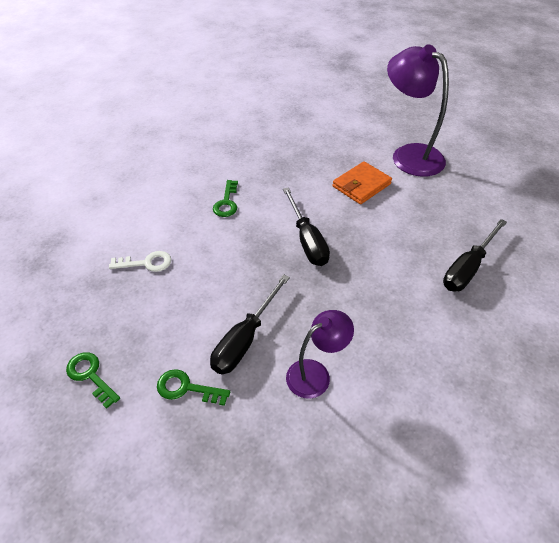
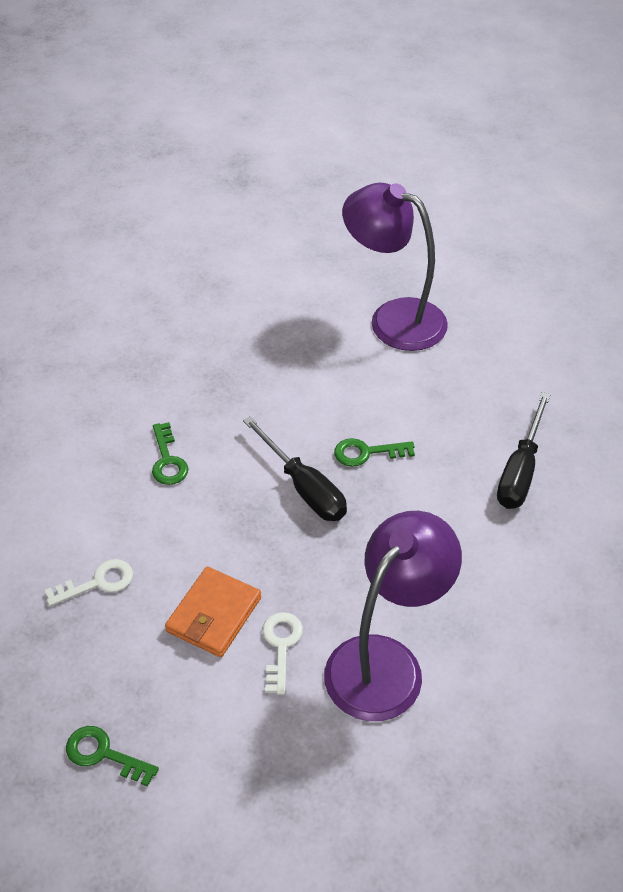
camera: 20 degrees left, 0 degrees up
(186, 388) = (235, 729): green key -> green key (366, 453)
(245, 339) = (281, 646): black screwdriver -> white key
(316, 374) = (385, 662): purple lamp -> purple lamp, size x1.75
(361, 185) = (345, 384): orange wallet -> orange wallet (214, 614)

